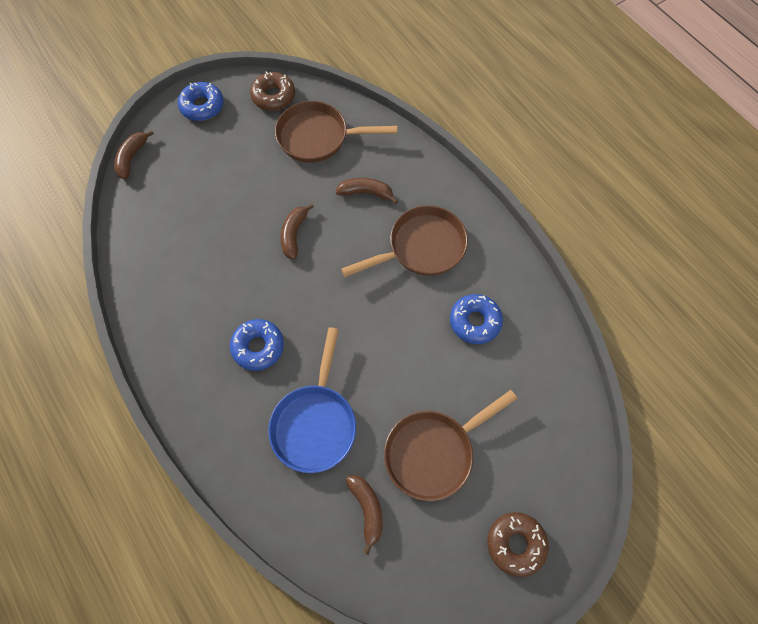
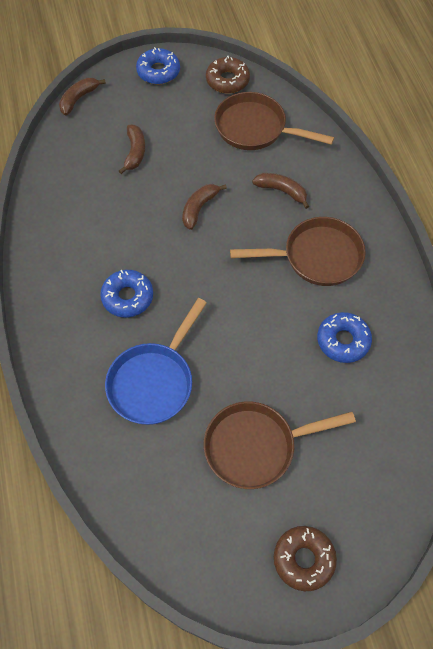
camera: 20 degrees right, 5 degrees down
(367, 509) = (172, 475): brown banana -> brown banana (135, 152)

